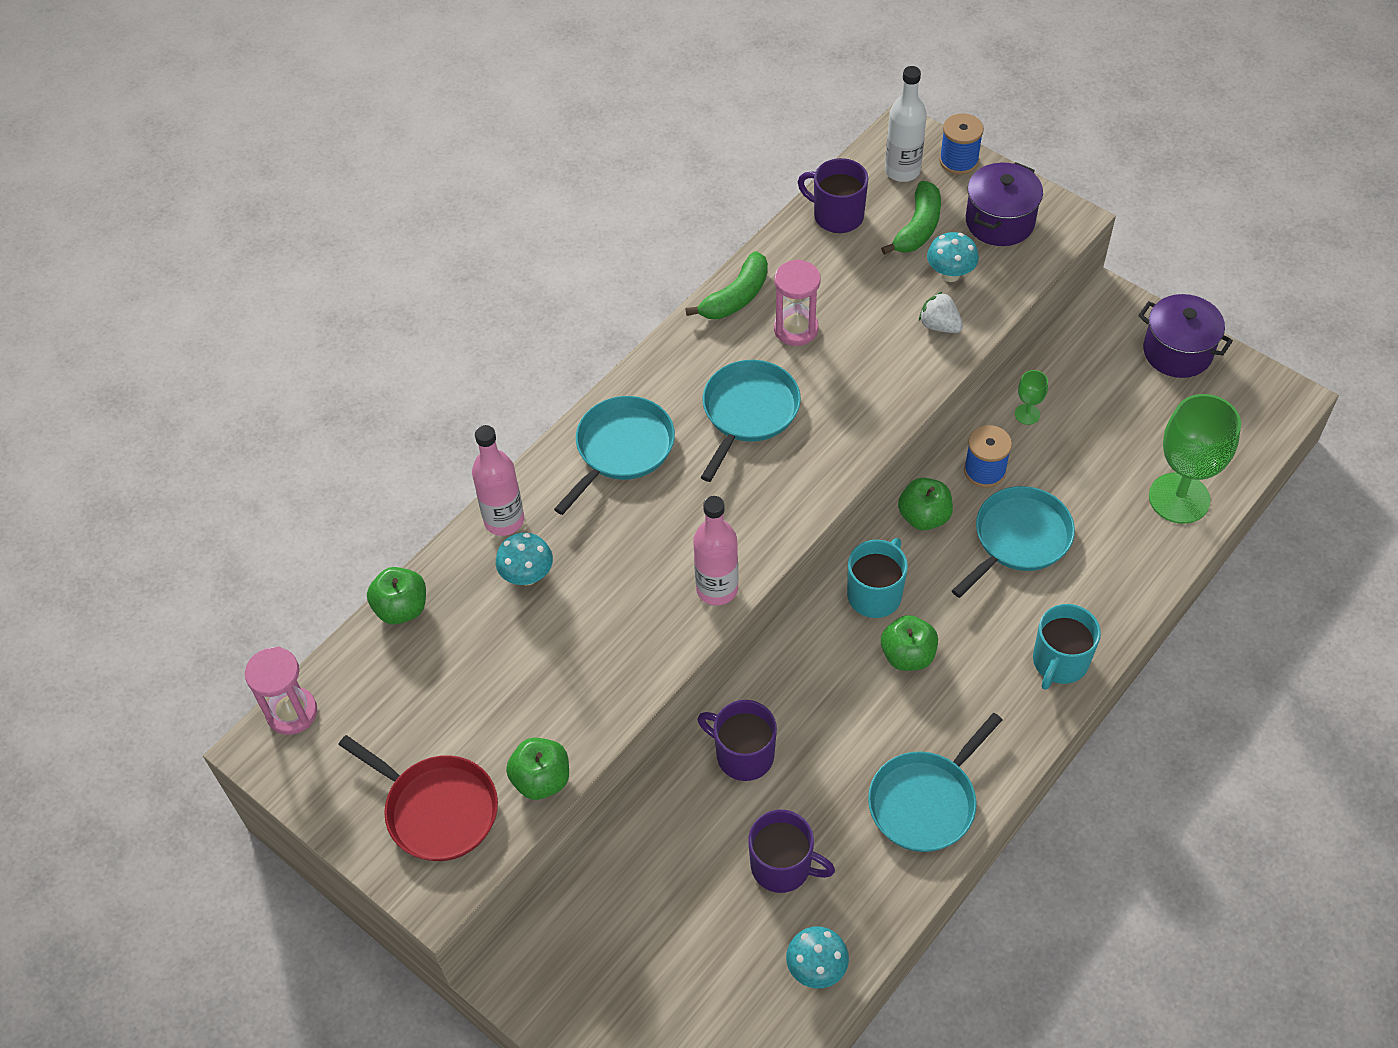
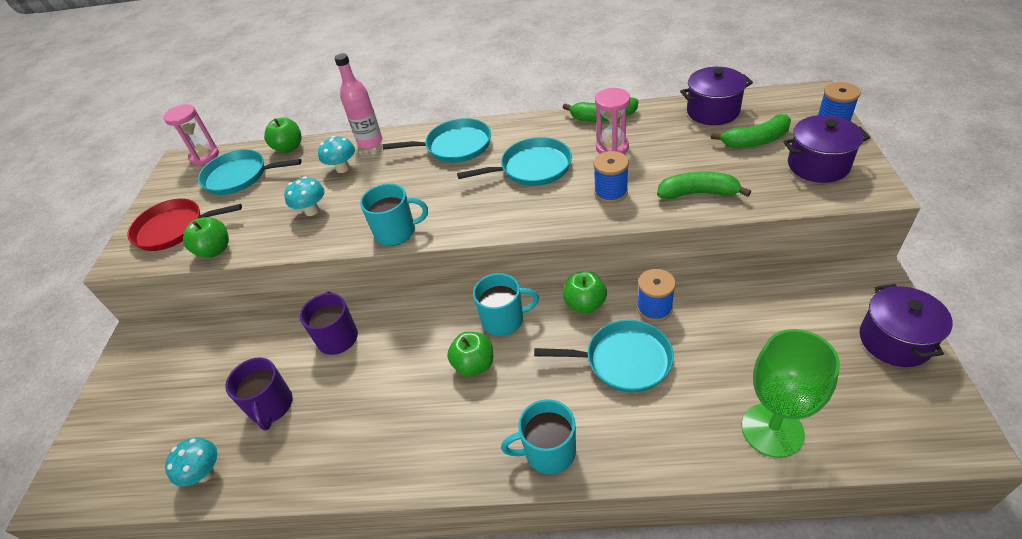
camera: 55 degrees right, 10 degrees down
(437, 809) = (174, 229): red pan -> red pan turned 90 degrees clockwise
(717, 589) = (396, 232): pink bottle -> turquoise mug
(837, 215) = (712, 111): purple mug -> purple pot
(863, 382) = (611, 192): none -> blue spool
(902, 171) = (785, 110): white bottle -> none
(925, 802) = (369, 449): turquoise pan -> turquoise pan (239, 176)
(939, 325) = (698, 193): white strawberry -> green banana
(950, 274) = (743, 173): turquoise mushroom -> turquoise mushroom (312, 211)
(1027, 414) = (725, 299): green goblet -> none

